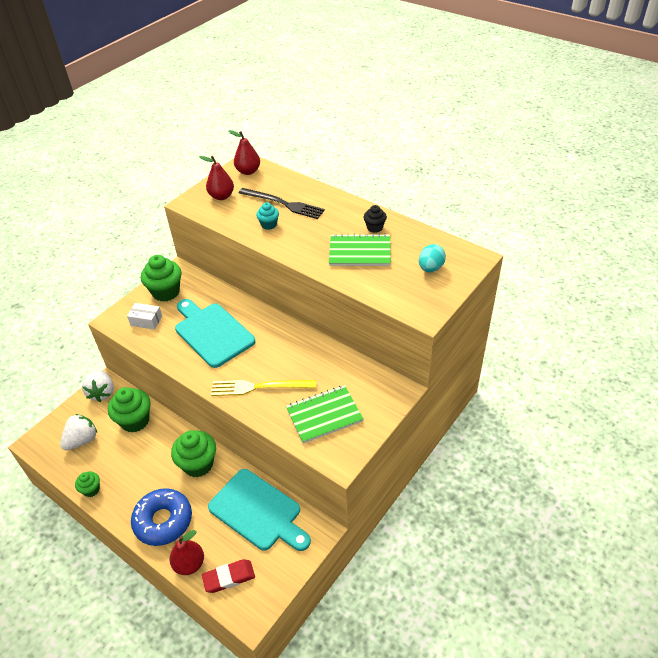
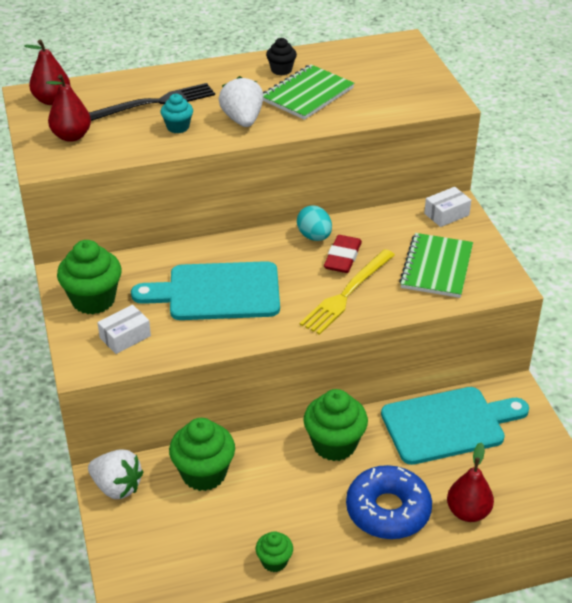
camera: 55 degrees left, 5 degrees down
(82, 440) = (180, 540): white strawberry -> white strawberry (242, 120)
(229, 577) = (513, 486): red eraser -> red eraser (342, 258)
(386, 390) = (446, 214): none -> white box
(430, 268) = (386, 69): turquoise egg -> turquoise egg (314, 236)

